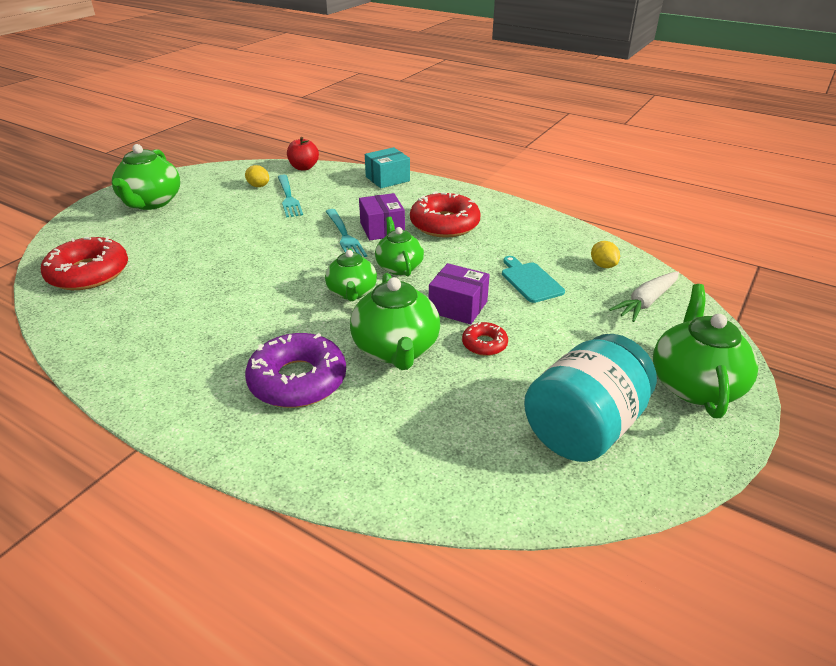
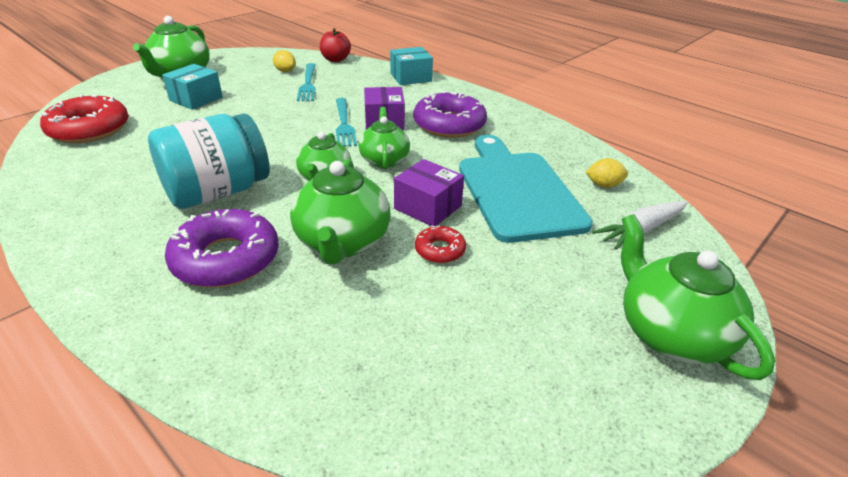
camera: 10 degrees right, 0 degrees up
(182, 227) = (196, 99): none -> turquoise box
(444, 224) = (449, 124): red donut -> purple donut
(530, 281) = (516, 191): turquoise cutting board -> turquoise cutting board, size x2.10
(583, 427) = (517, 363): turquoise jar -> turquoise jar (217, 192)
(603, 265) = (603, 185): yellow lemon -> yellow lemon turned 75 degrees counterclockwise
(694, 384) = (670, 333): green teapot -> green teapot turned 45 degrees counterclockwise

